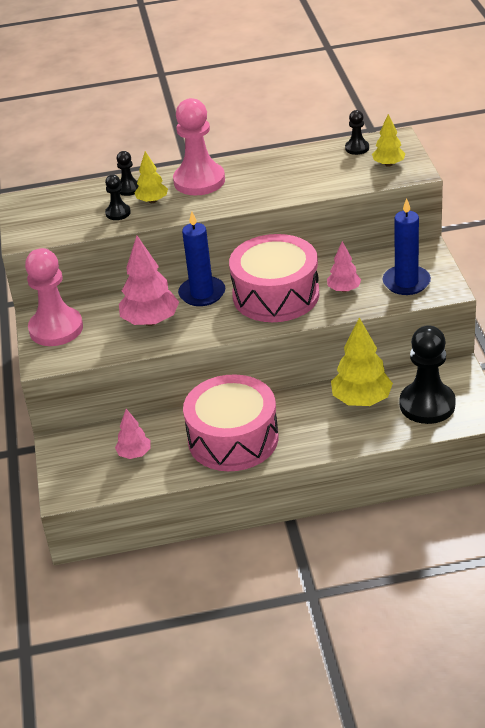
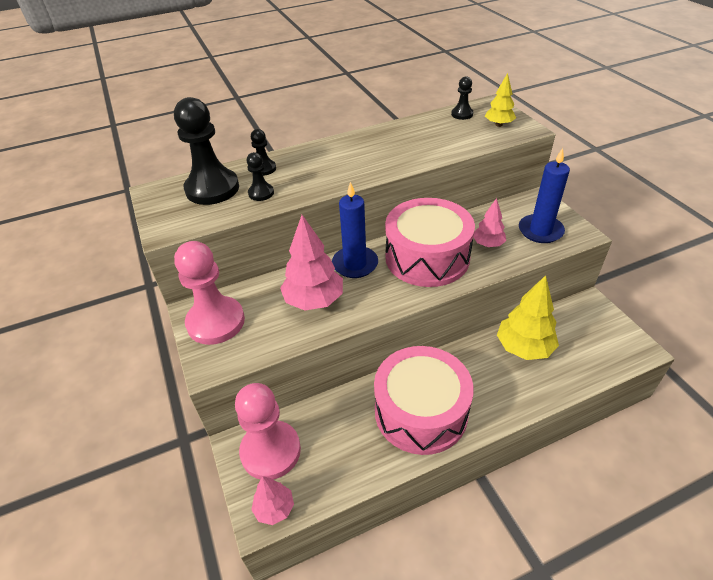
camera: 15 degrees left, 5 degrees up
(134, 454) = (325, 447): pink tree -> pink tree (274, 508)
(152, 201) = (292, 178): yellow tree -> none
(199, 181) = (331, 155): pink pawn -> pink pawn (270, 451)
(427, 405) = (585, 344): black pawn -> black pawn (212, 189)

